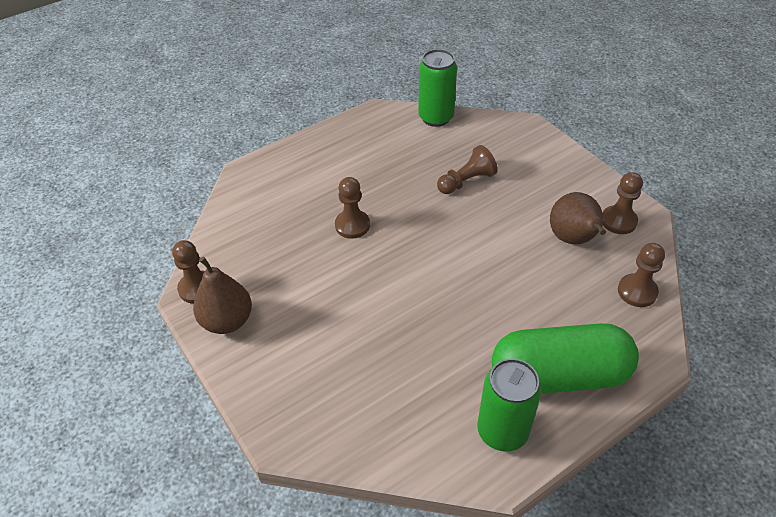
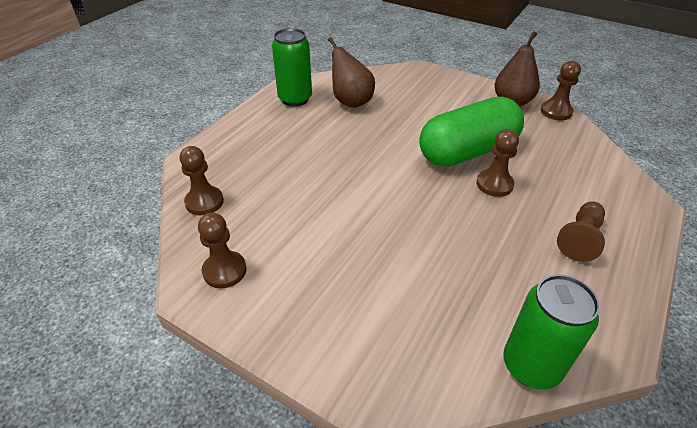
camera: 155 degrees right, 5 degrees down
(466, 181) = (419, 267): brown pawn -> brown pawn (580, 239)
(559, 375) = (265, 131): green capsule -> green capsule (467, 151)
(573, 239) = (273, 234): brown pear -> brown pear (351, 101)

